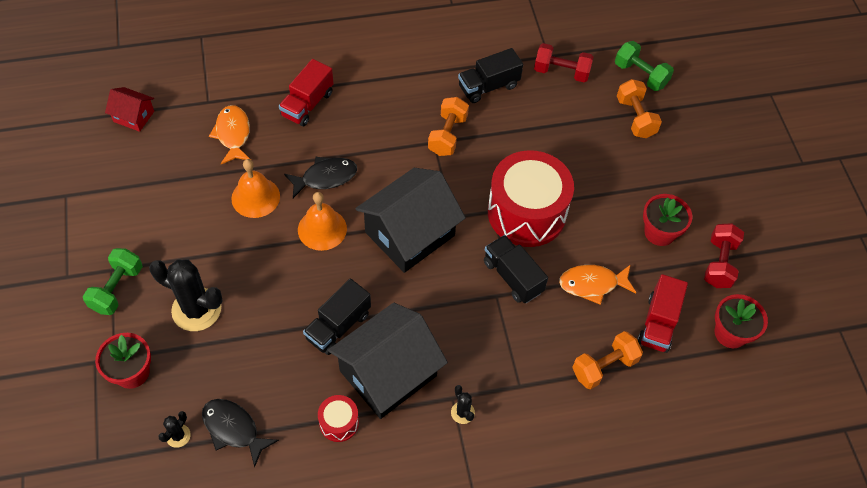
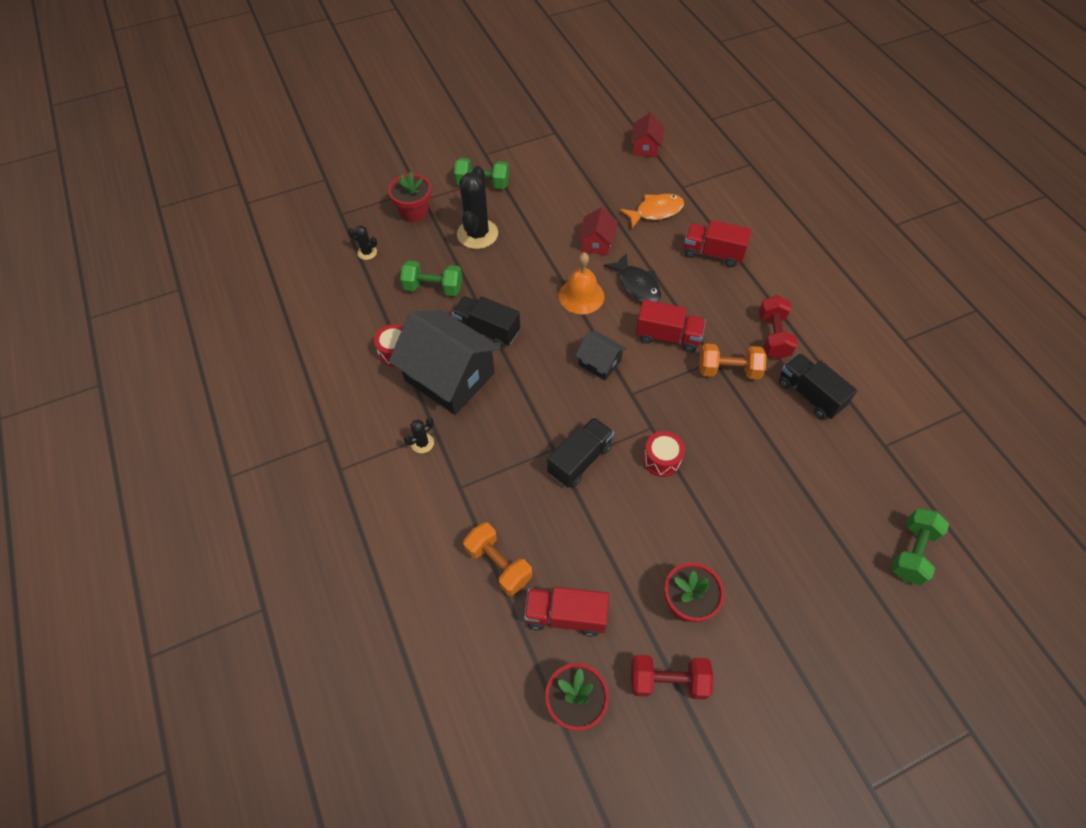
camera: 80 degrees right, 0 degrees up
(233, 429) = (378, 284): black fish -> none
(255, 197) = (597, 243): orange bell -> red house
(261, 369) = (433, 288): none -> green dumbbell
(396, 170) = (667, 336): none -> red truck
(410, 234) = (599, 363): black house -> black house, size x0.49
(526, 212) = (661, 459): red drum -> red drum, size x0.44
(561, 72) = (868, 463): red dumbbell -> red dumbbell (773, 336)
(592, 284) = (594, 538): orange fish -> none
(635, 117) = (842, 554): orange dumbbell -> none

